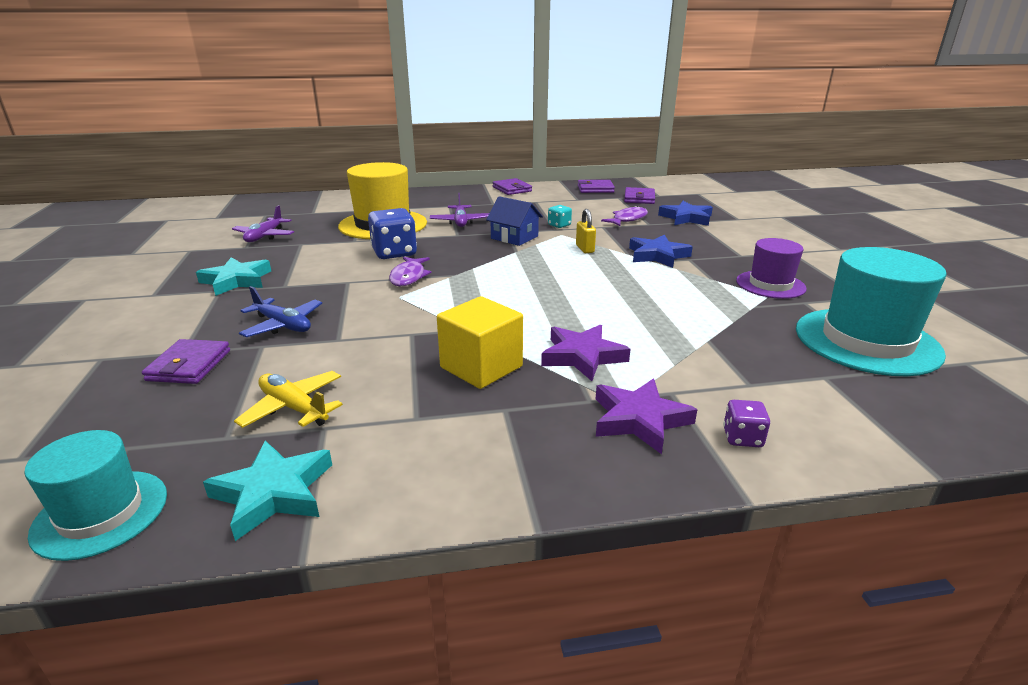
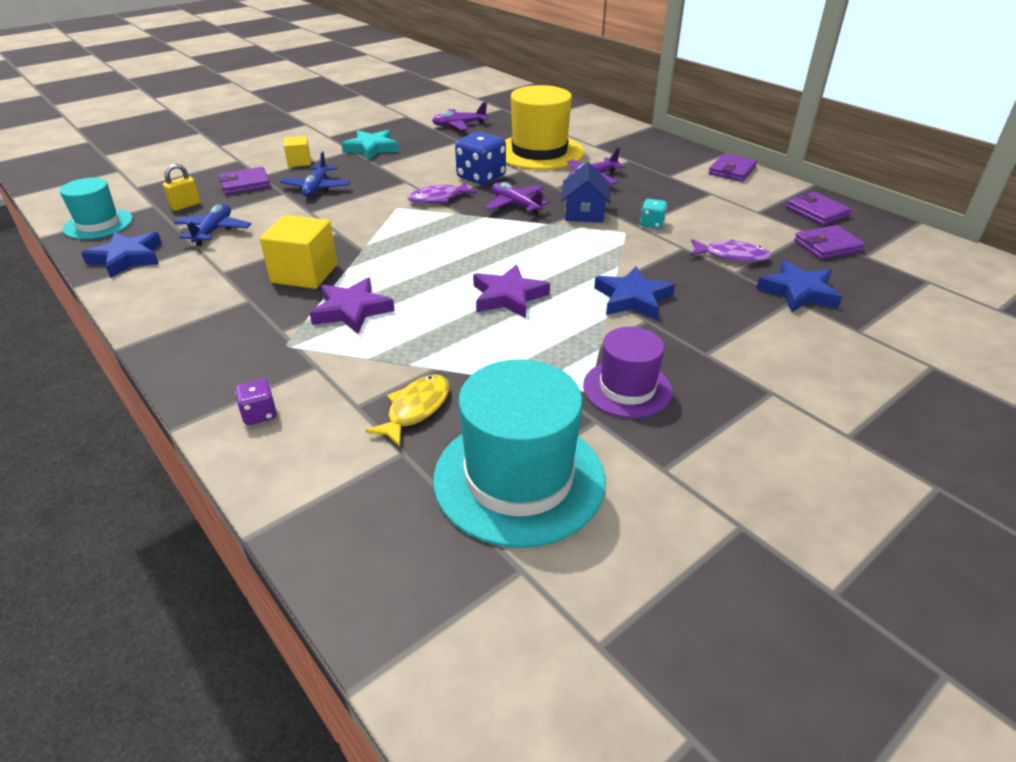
camera: 60 degrees right, 10 degrees up
(191, 322) = (299, 162): none -> yellow cube
(273, 493) = (127, 258): turquoise star -> blue star
(294, 408) = (214, 231): yellow plane -> blue plane
(467, 253) = (515, 205): none -> purple plane
(585, 249) = (599, 254): yellow padlock -> yellow padlock (185, 205)
(639, 419) = (263, 359): purple star -> purple star (508, 296)
(766, 360) = (416, 409): none -> yellow fish

